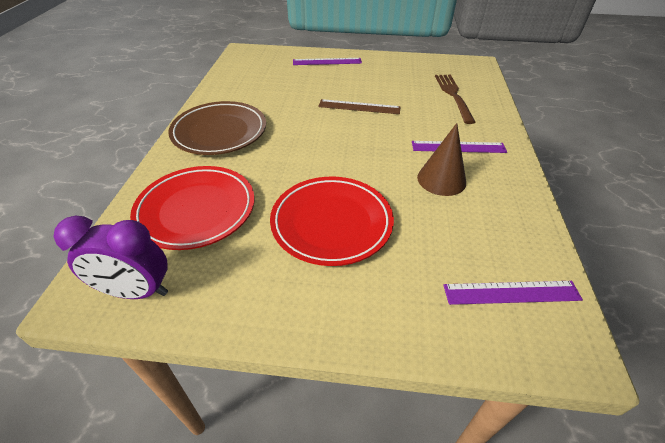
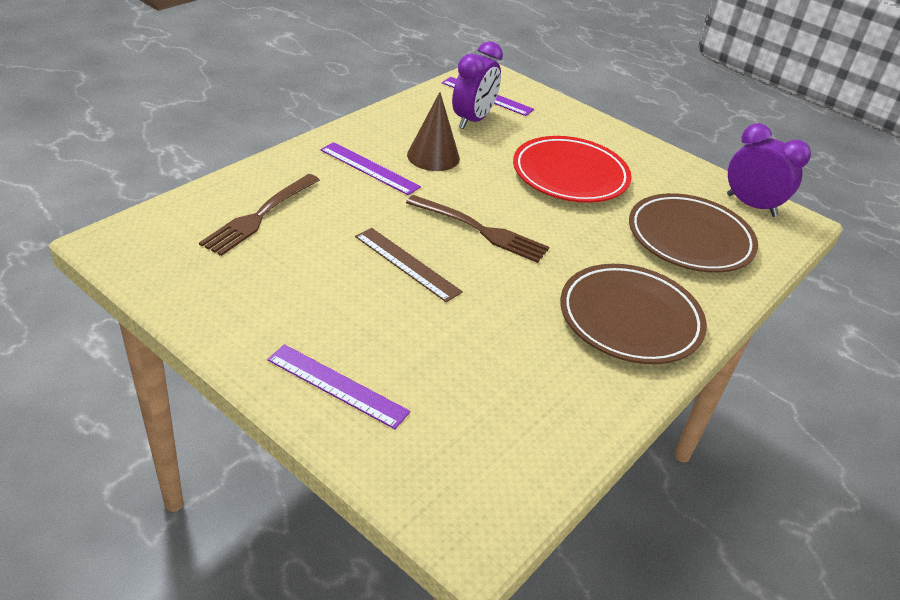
camera: 150 degrees left, 5 degrees down
(196, 210) = (689, 239): red plate -> brown plate
(345, 141) = (481, 230): none -> brown fork
(472, 241) = (473, 120): none -> purple clock

